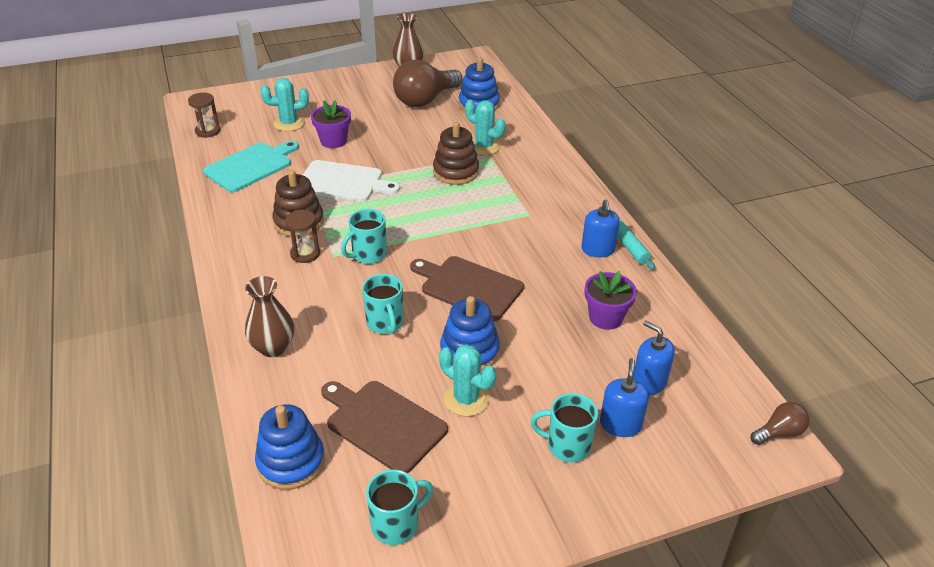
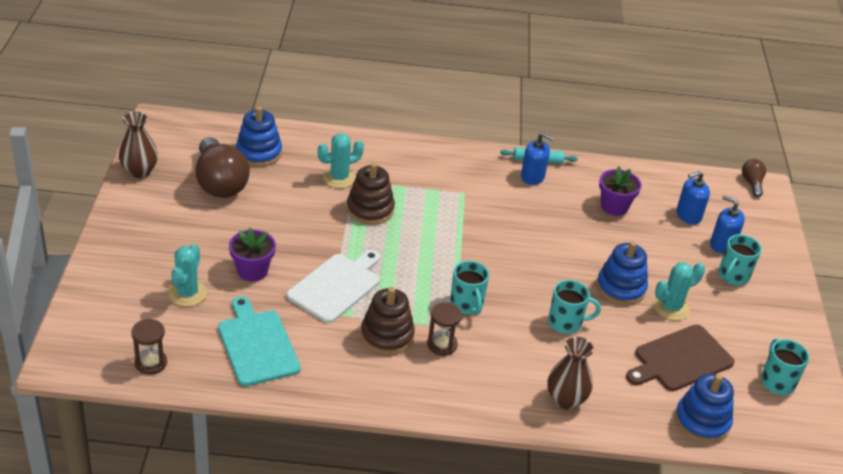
camera: 70 degrees left, 0 degrees up
(468, 287) = (543, 261): brown cutting board -> none

